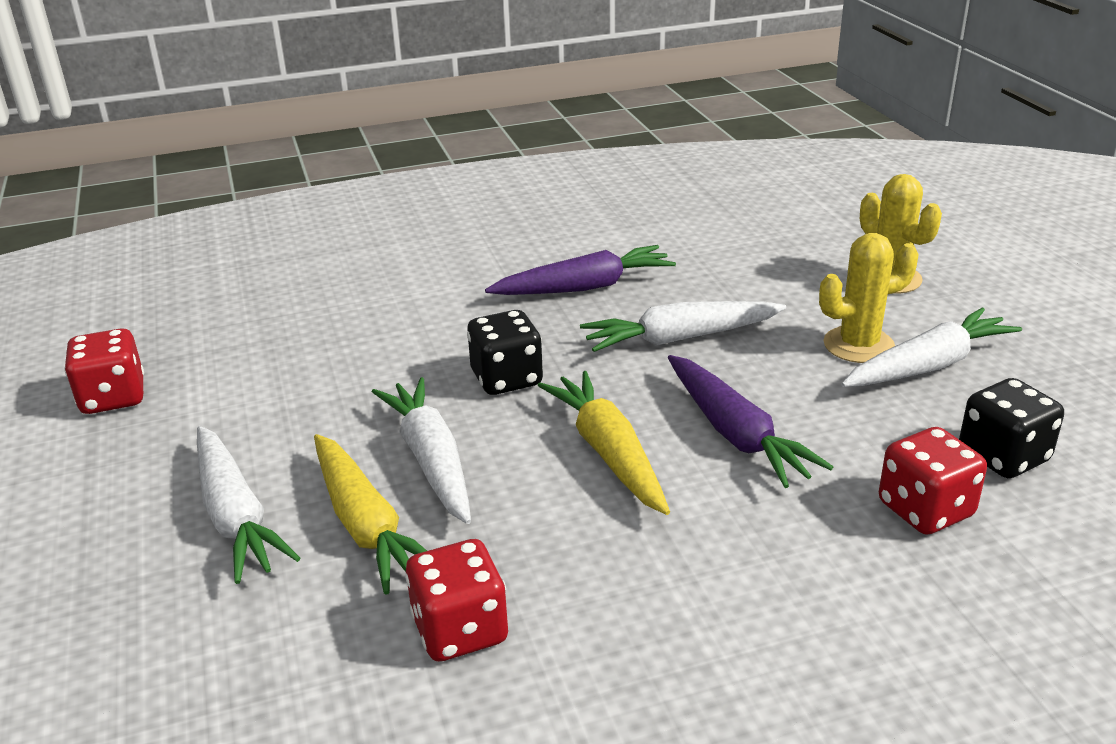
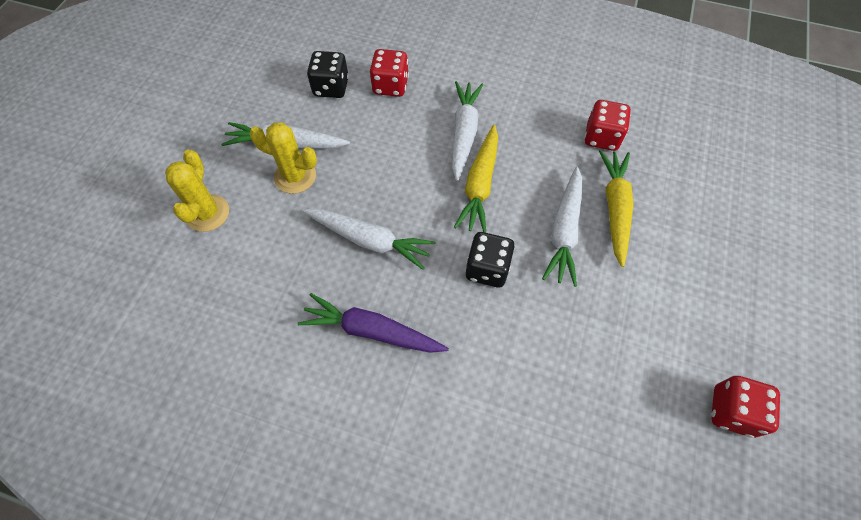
camera: 145 degrees left, 30 degrees up
(235, 516) = (675, 251): white carrot -> white carrot (464, 133)
(735, 433) = (415, 161): purple carrot -> none

